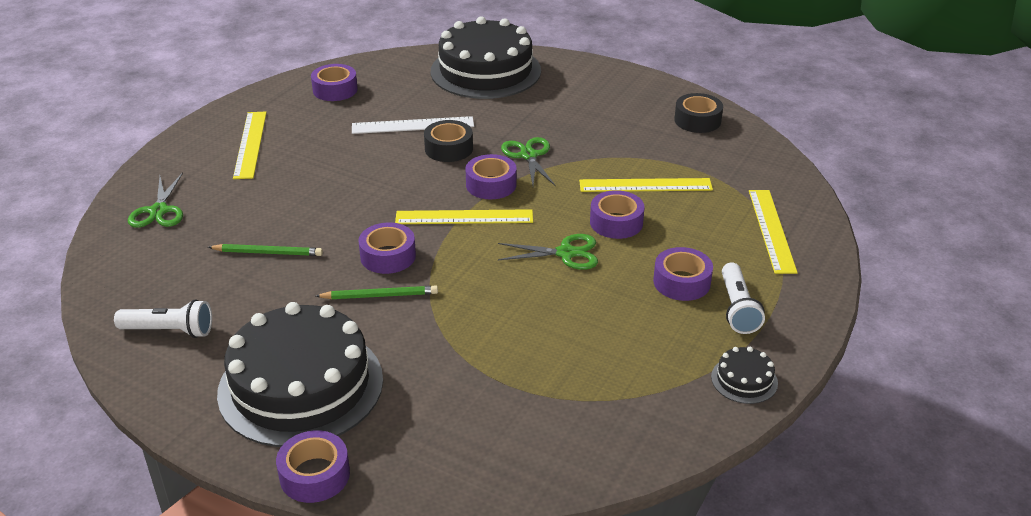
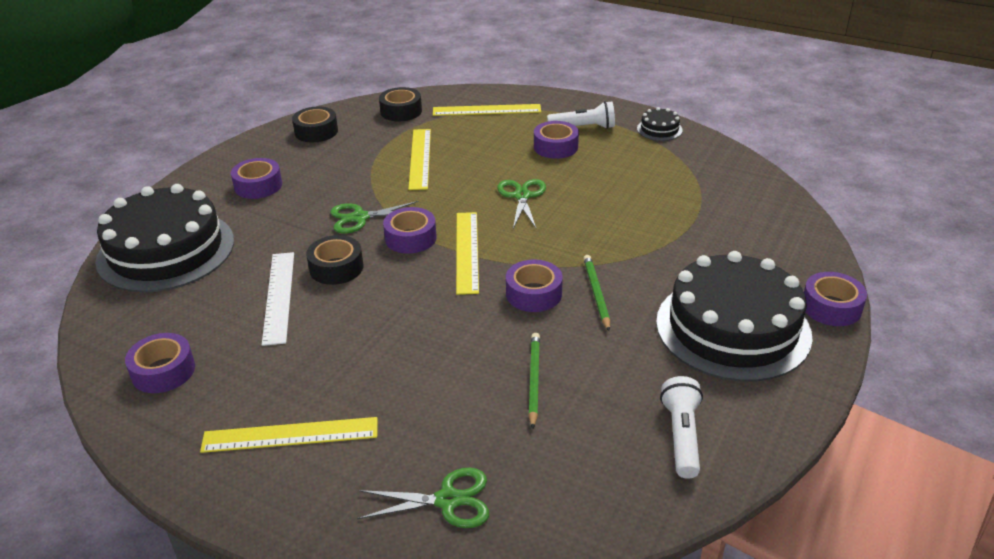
camera: 90 degrees left, 0 degrees up
(616, 222) = (476, 172): purple tape -> purple tape (258, 186)
(755, 169) = (401, 111): none -> black tape

